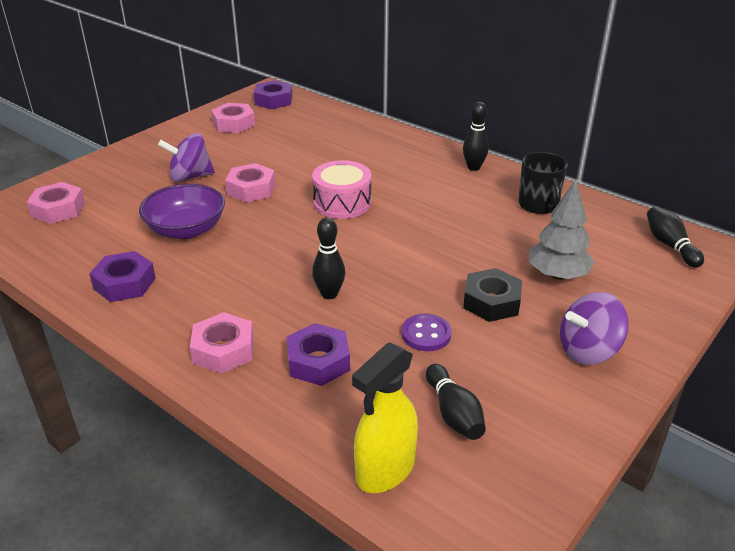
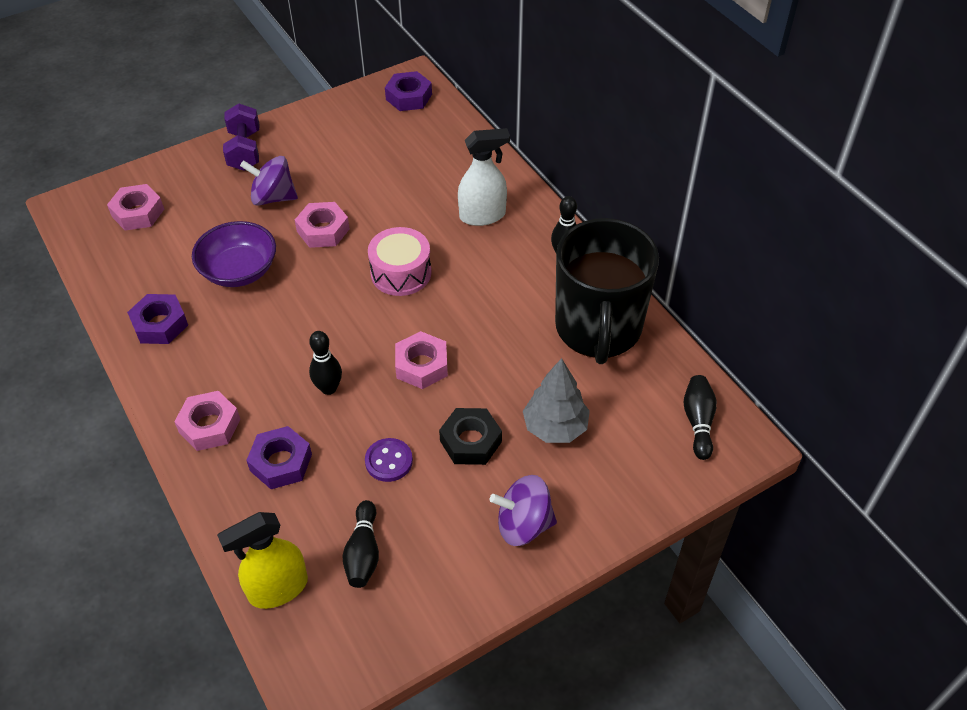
camera: 20 degrees right, 15 degrees up
(144, 153) = (245, 151): none -> purple dumbbell
(234, 124) = (350, 126): pink nut -> pink nut (421, 365)
(387, 156) = (482, 215): none -> white spray bottle
(538, 205) = (598, 328): black mug -> black mug, size x2.00

